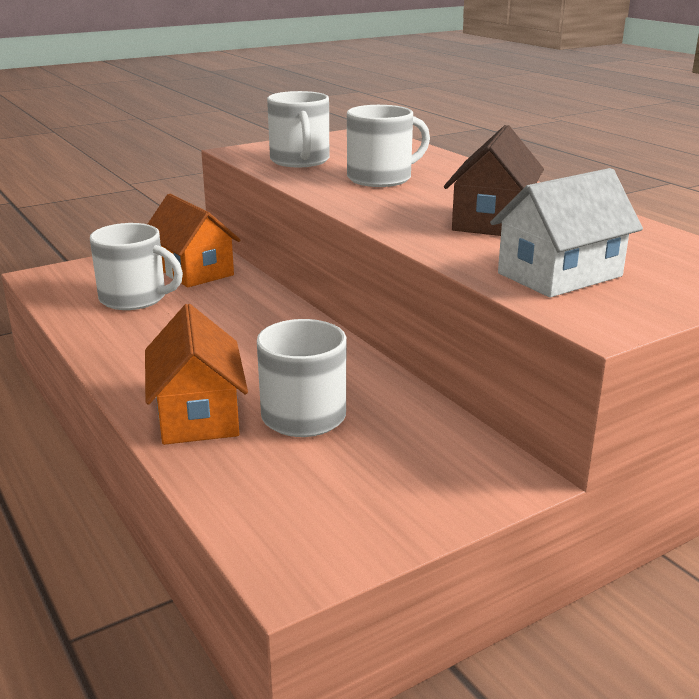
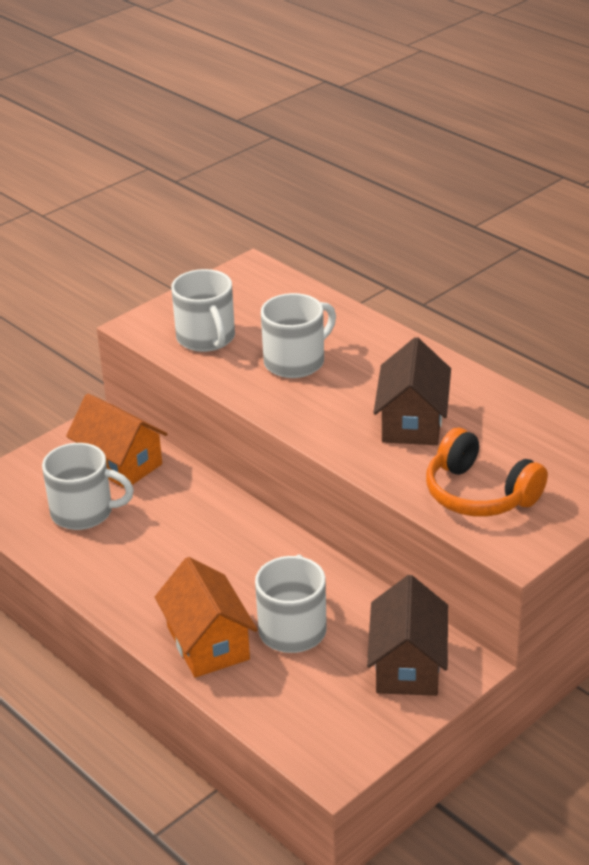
camera: 10 degrees left, 10 degrees up
(436, 468) = (407, 665): none -> brown house
(559, 275) = (479, 494): white house -> orange headphones

